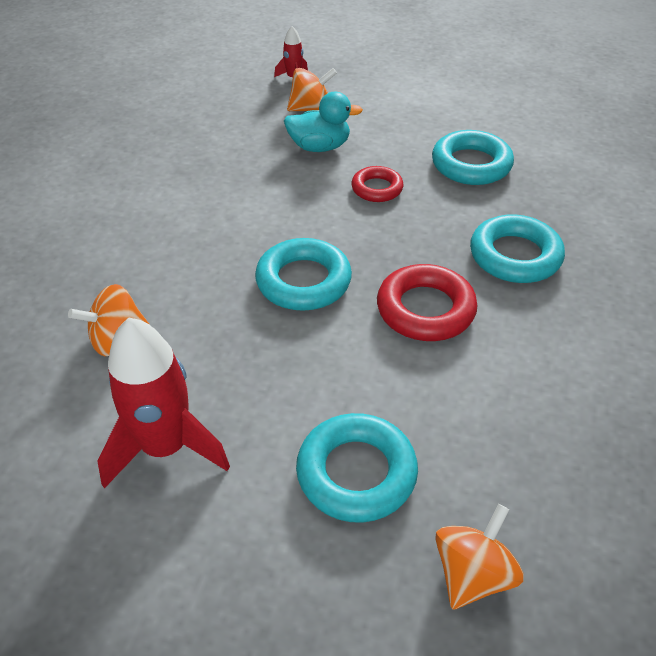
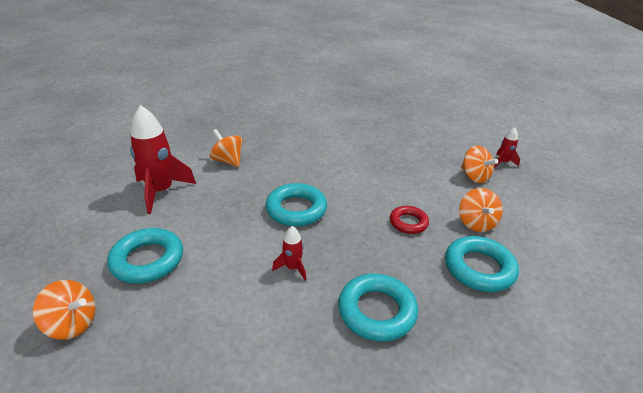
camera: 70 degrees right, 10 degrees down
(319, 147) = (434, 189): turquoise duck -> none
(399, 140) = (476, 223): none -> orange spinning top
(425, 309) = (292, 268): red ring -> red rocket

